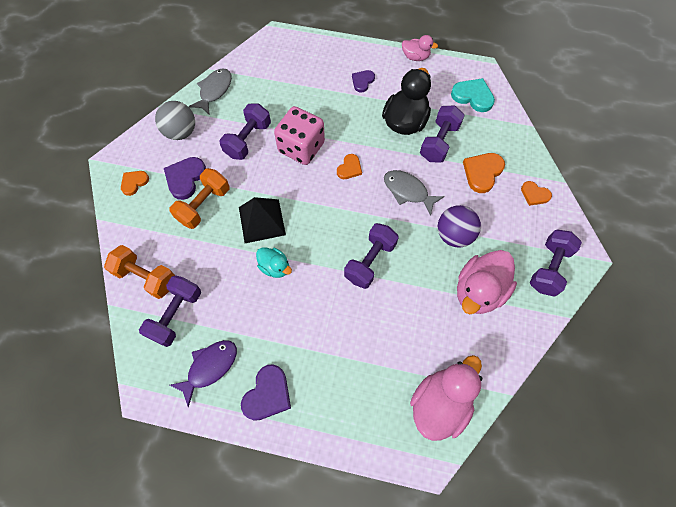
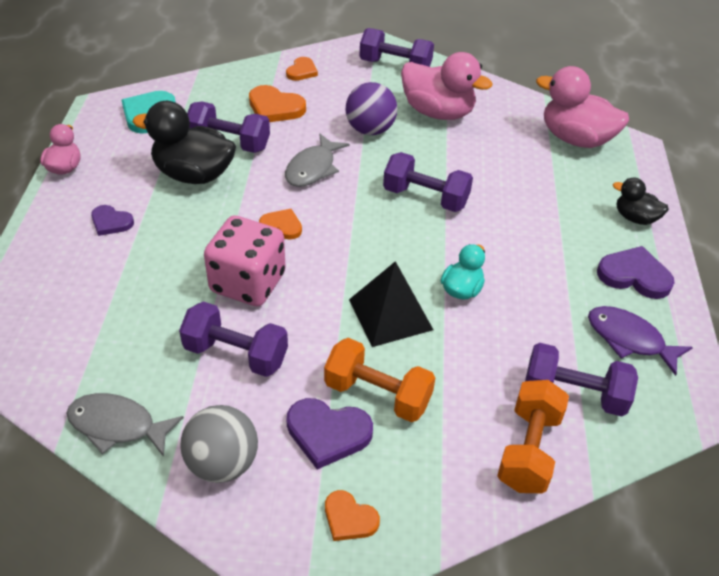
camera: 100 degrees left, 20 degrees down
(330, 420) = (635, 218): none -> black duck

